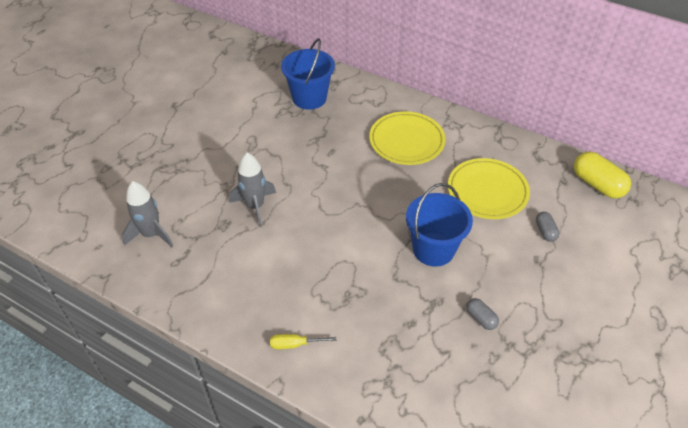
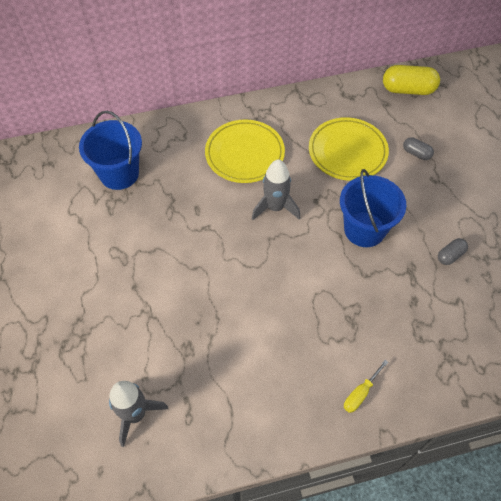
camera: 45 degrees left, 10 degrees up
(255, 206) = (194, 310): grey rocket -> grey rocket (275, 207)
(481, 318) = (450, 255): grey capsule -> grey capsule turned 45 degrees counterclockwise

